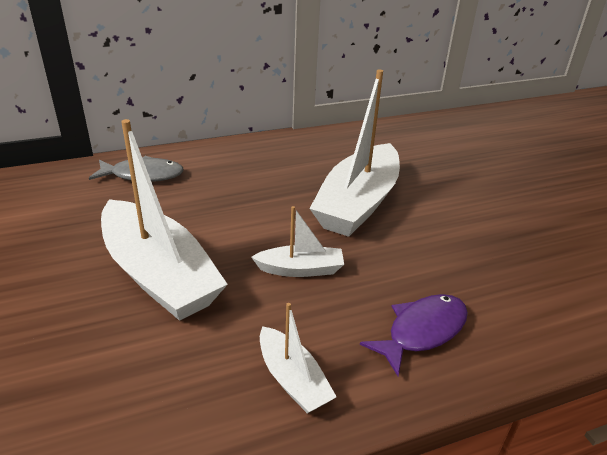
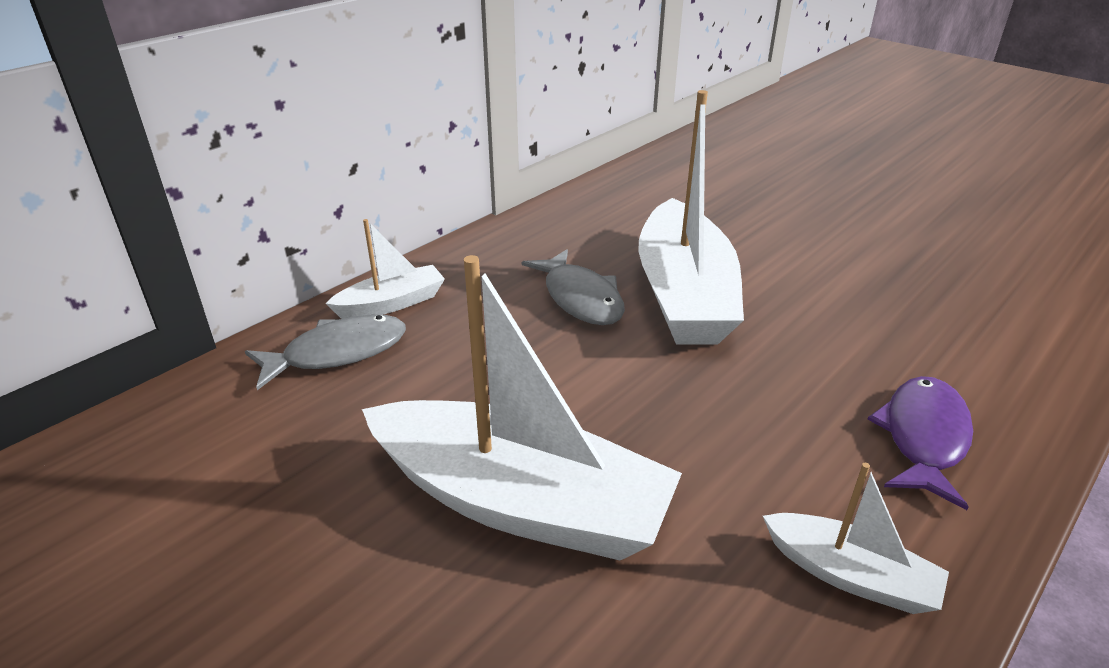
camera: 25 degrees left, 0 degrees up
(294, 187) = (580, 298): none -> grey fish
(300, 269) = (705, 413): white boat -> white boat (391, 303)

